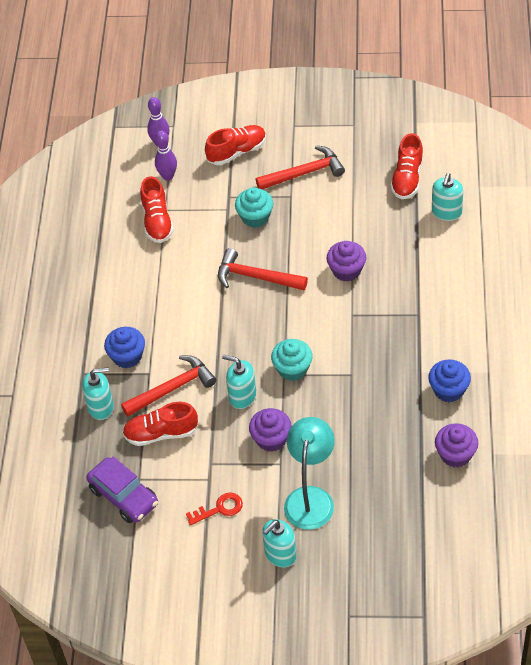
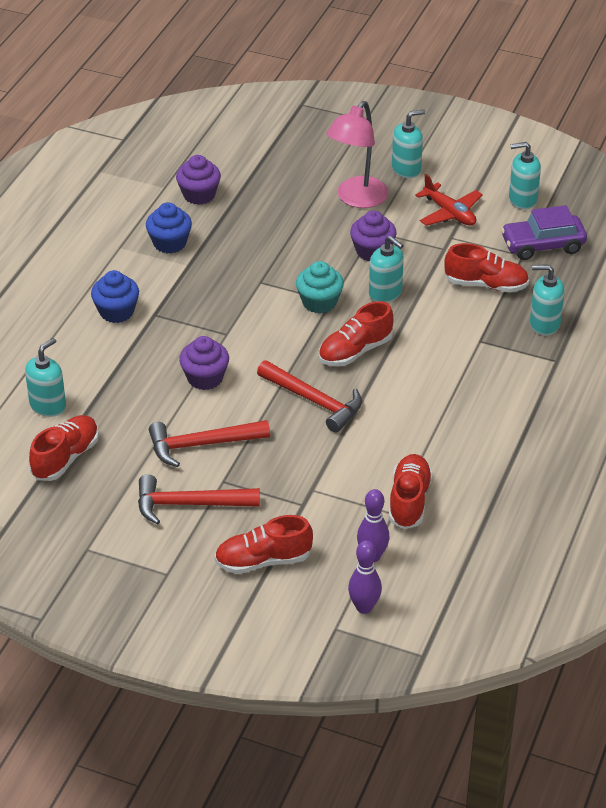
camera: 165 degrees left, 10 degrees down
(124, 496) = (542, 245): purple car -> purple car turned 75 degrees counterclockwise
(127, 356) = (499, 363): blue cupcake -> blue cupcake (116, 312)
(157, 550) = (522, 199): none -> turquoise soap dispenser
(172, 388) = (459, 320): red hammer -> red hammer (202, 445)
(219, 509) = (449, 213): red key -> red plane
(244, 331) = (355, 351): none -> red shoe
(255, 217) = (281, 469): turquoise cupcake -> none
(311, 498) = (357, 199): turquoise lamp -> pink lamp

